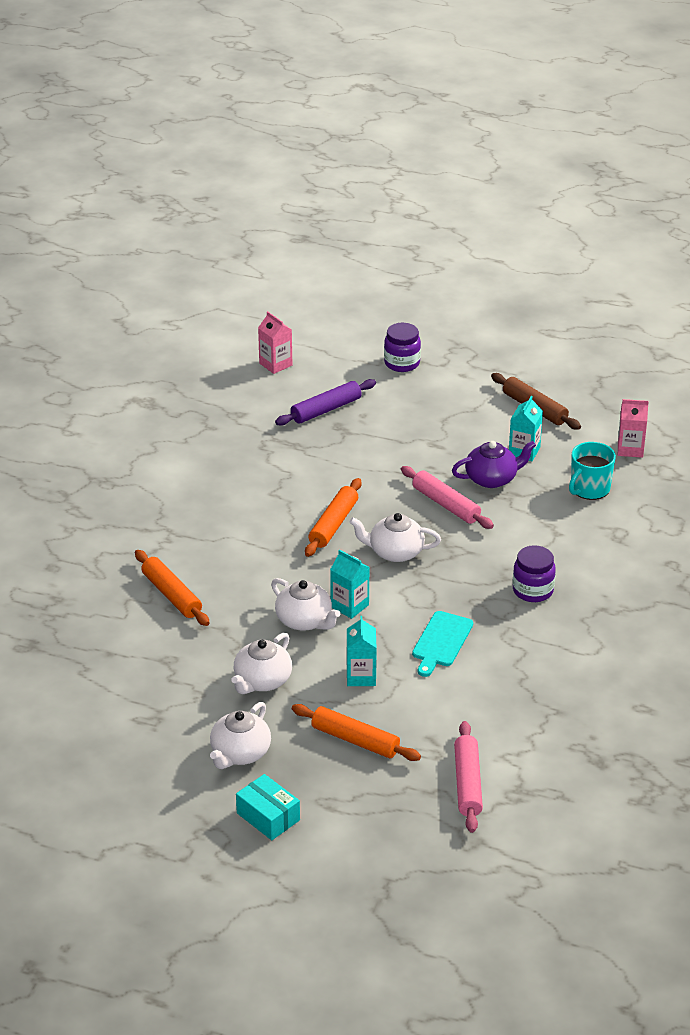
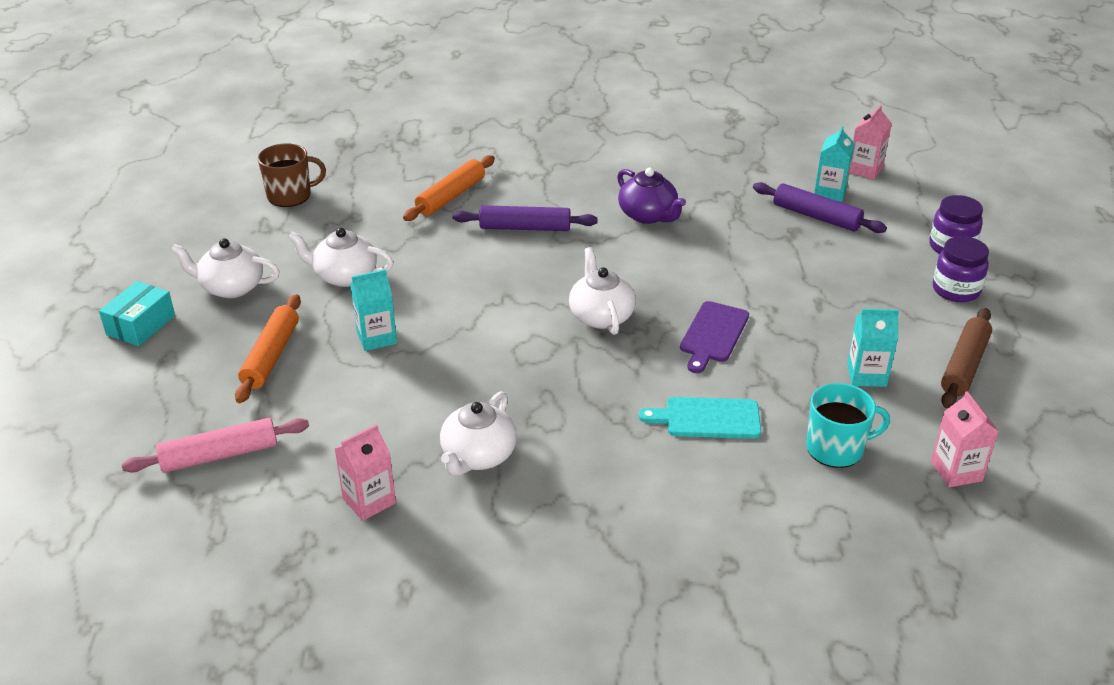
camera: 70 degrees right, 0 degrees up
(104, 696) = (290, 195): none -> brown mug
(250, 563) = (525, 228): none -> purple rolling pin
(305, 621) = (451, 281): white teapot -> white teapot (478, 456)
(333, 524) = (621, 264): orange rolling pin -> none
(349, 606) = (490, 305): turquoise carton -> turquoise carton (830, 192)
(441, 641) = (460, 383): turquoise cutting board -> turquoise cutting board (707, 418)
(446, 504) = (713, 334): pink rolling pin -> purple cutting board
(492, 478) = (790, 360): purple teapot -> purple teapot (648, 215)
(533, 590) = (593, 438): purple jar -> purple jar (955, 290)
(551, 711) = (369, 501): none -> pink carton
(589, 488) = (836, 448): turquoise mug -> turquoise mug turned 150 degrees clockwise

